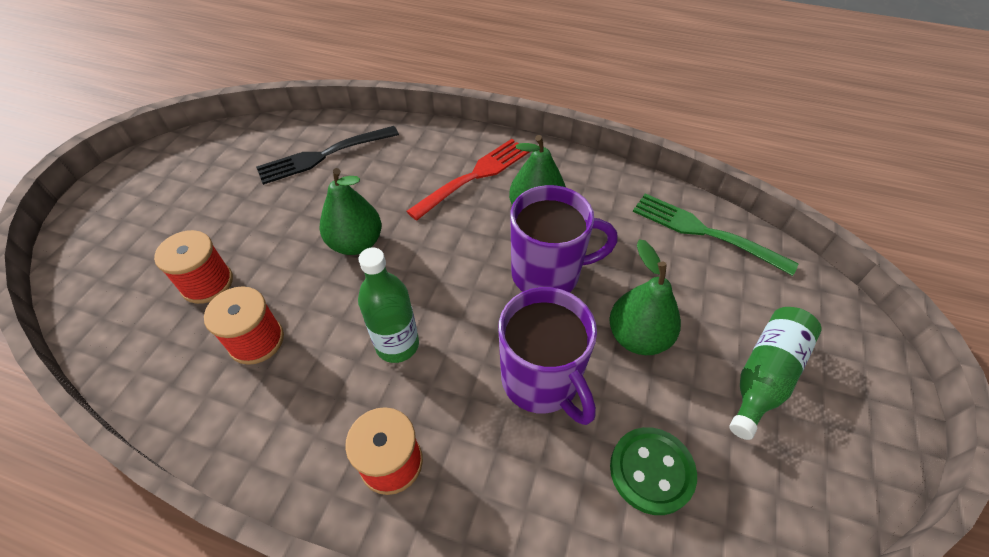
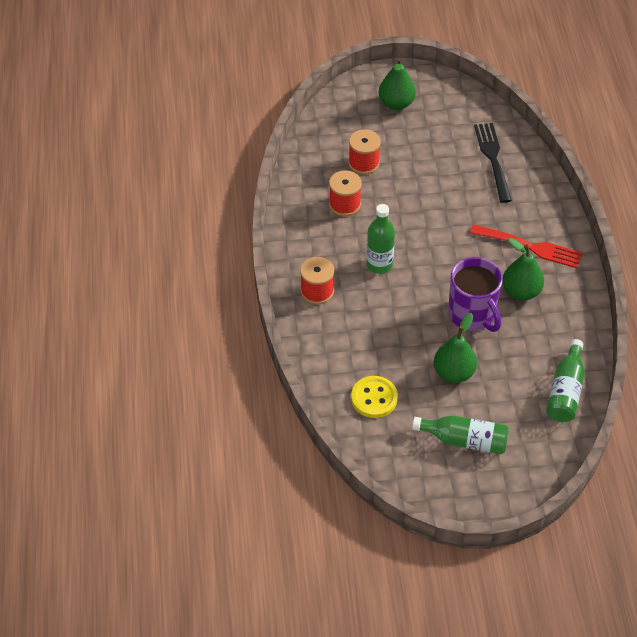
camera: 65 degrees right, 0 degrees up
(325, 155) = (493, 159): black fork -> black fork turned 45 degrees clockwise
(356, 243) = (433, 213): green pear -> green pear (396, 104)
(541, 381) = (396, 336): purple mug -> none
(651, 471) = (374, 398): green button -> yellow button
(706, 232) = (565, 391): green fork -> green bottle

